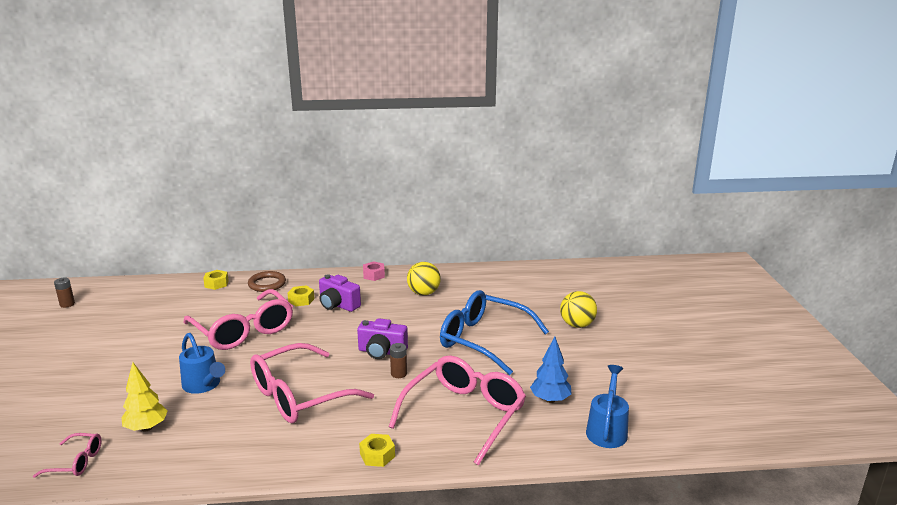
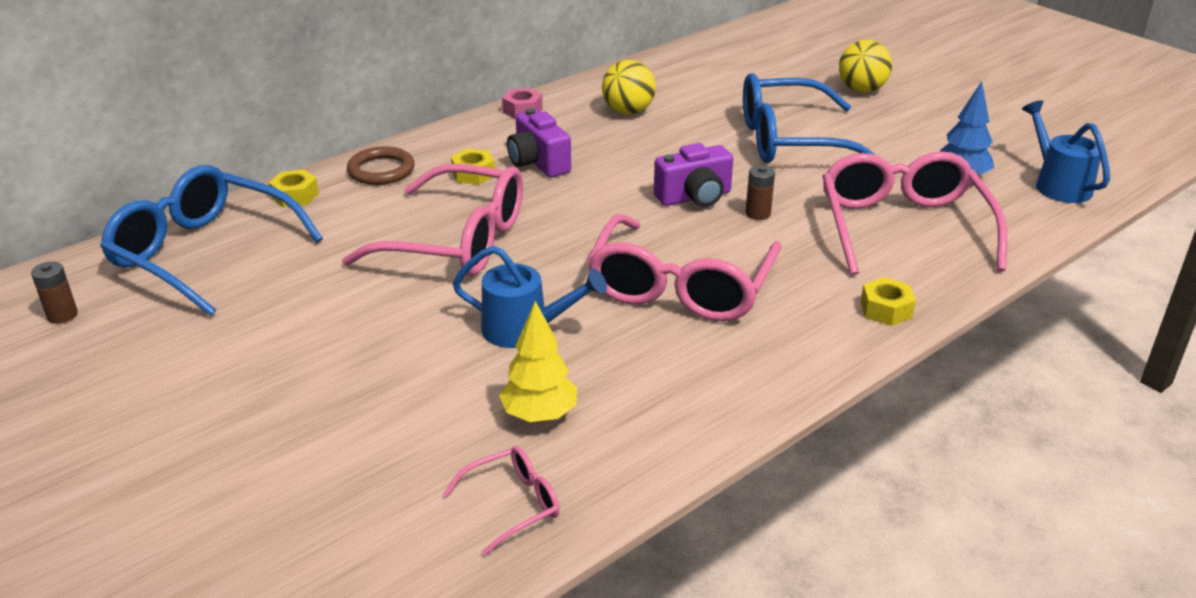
camera: 35 degrees left, 10 degrees up
(147, 297) = (203, 253): none -> blue glasses
(338, 305) = (538, 163): purple camera -> purple camera turned 60 degrees clockwise

